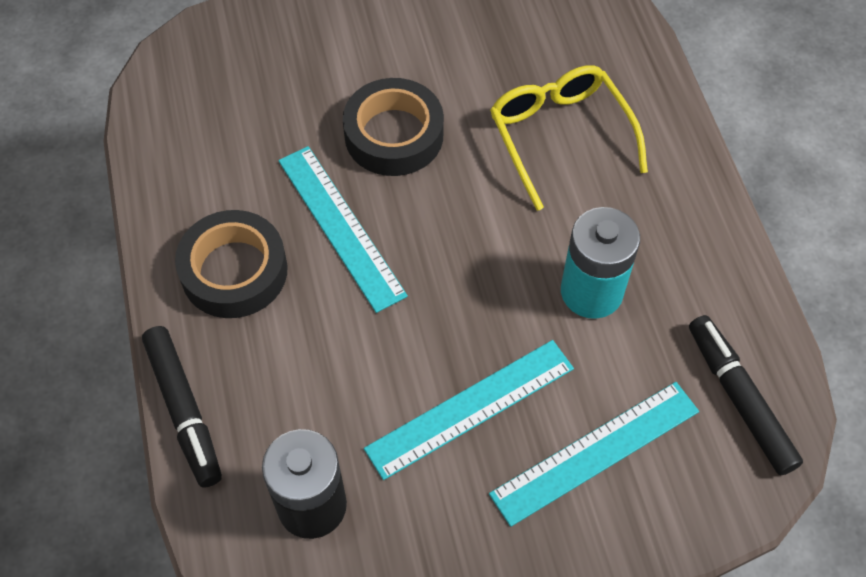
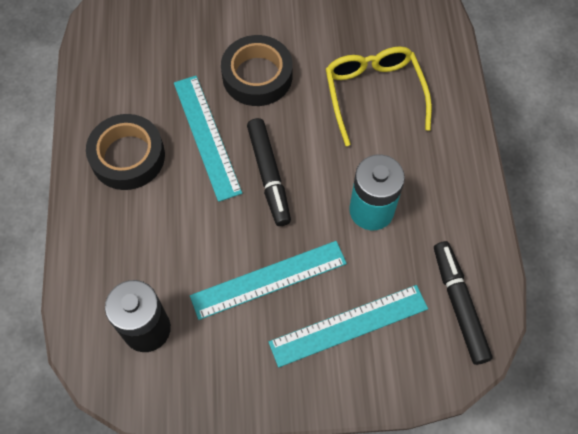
camera: 10 degrees right, 5 degrees up
(184, 410) = (75, 248): black marker -> black marker (269, 175)

